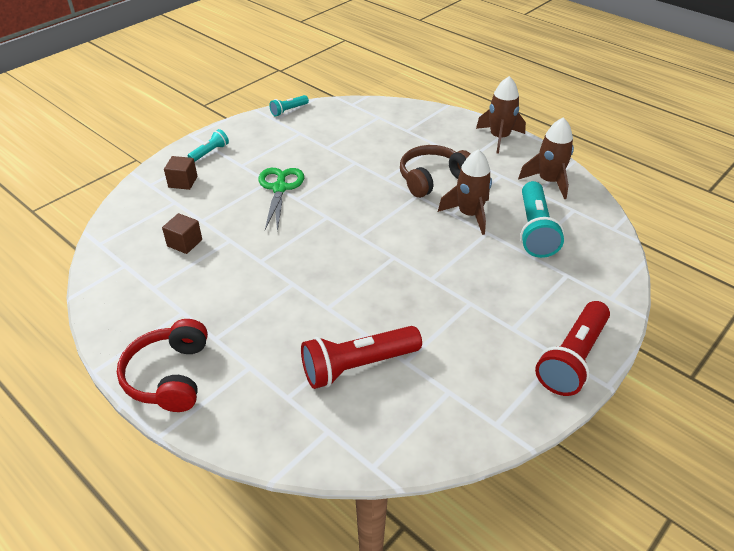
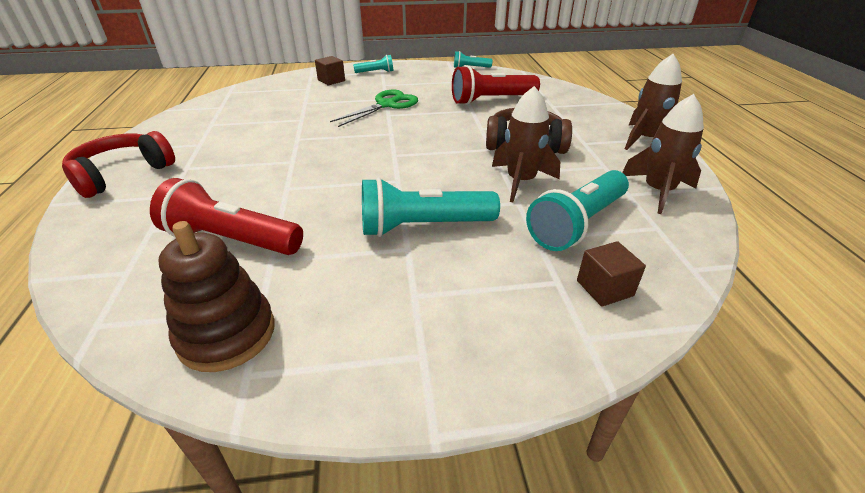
camera: 40 degrees right, 5 degrees down
(184, 243) = (272, 110): brown cube -> brown cube (604, 288)
(453, 415) = (227, 334): none -> brown stacking toy
(458, 283) = (422, 226): none -> turquoise flashlight
(572, 359) = (434, 370): red flashlight -> red flashlight (491, 100)

